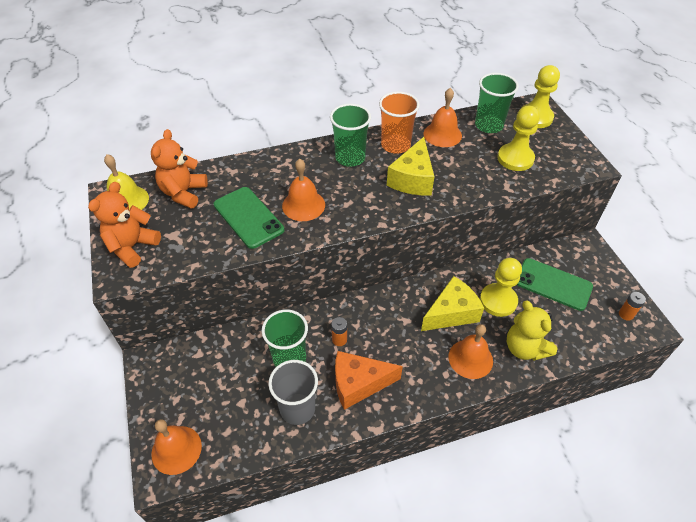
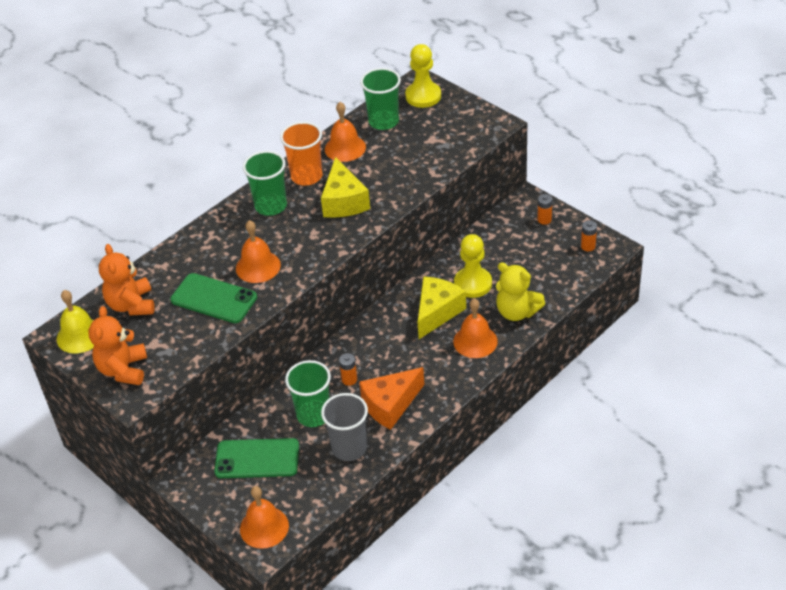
camera: 25 degrees left, 5 degrees down
(515, 158) = (426, 144): yellow pawn -> none
(553, 284) = (514, 248): green phone -> green phone (257, 459)
(595, 270) = (544, 219): none -> orange battery

